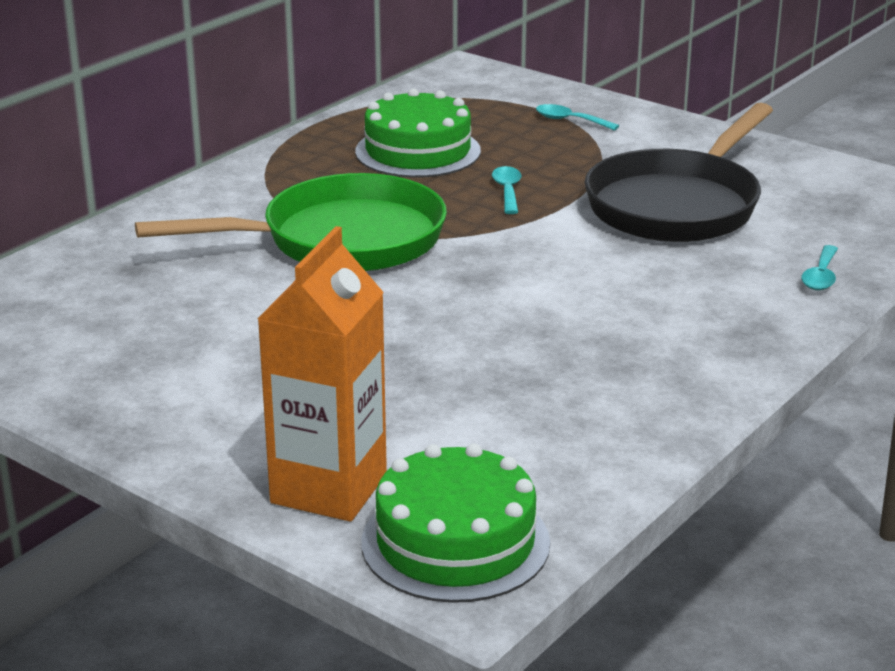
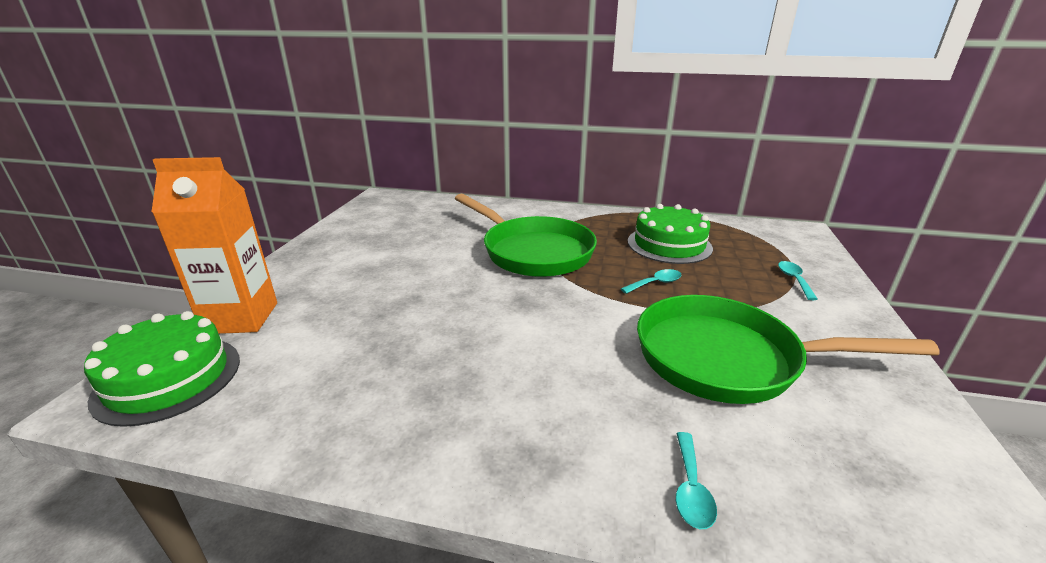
camera: 65 degrees right, 0 degrees up
(677, 205) = (727, 359): black pan -> green pan
(821, 276) = (691, 489): turquoise spoon -> turquoise spoon turned 75 degrees counterclockwise

